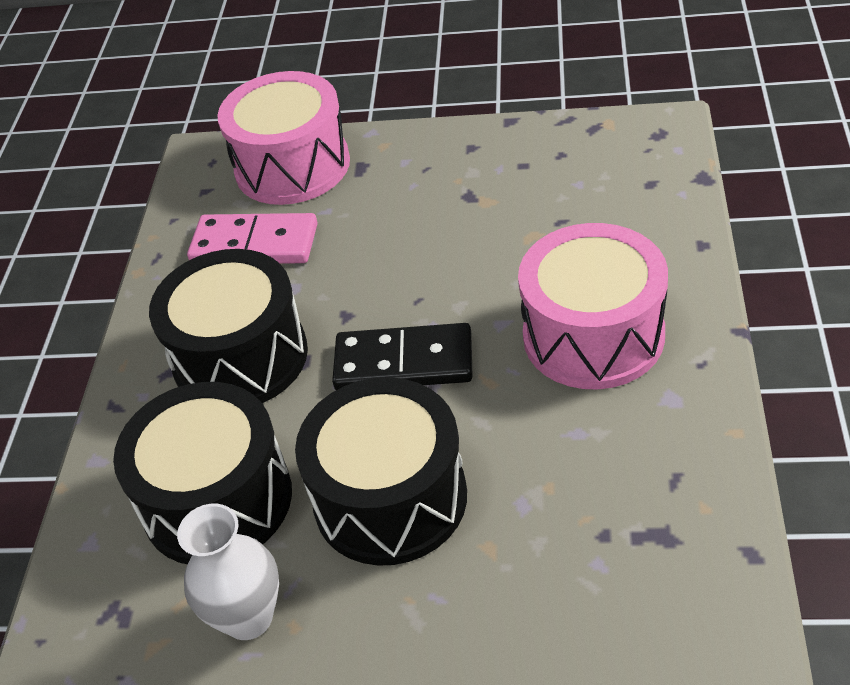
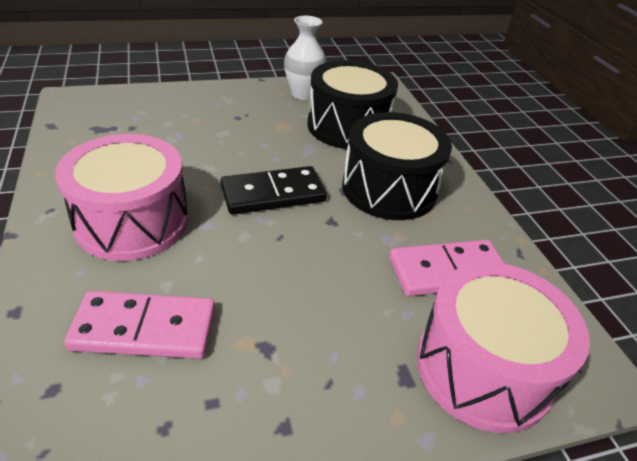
camera: 150 degrees right, 5 degrees down
(390, 498) = (253, 132): black drum -> none
(576, 219) = (145, 328): none -> pink domino

